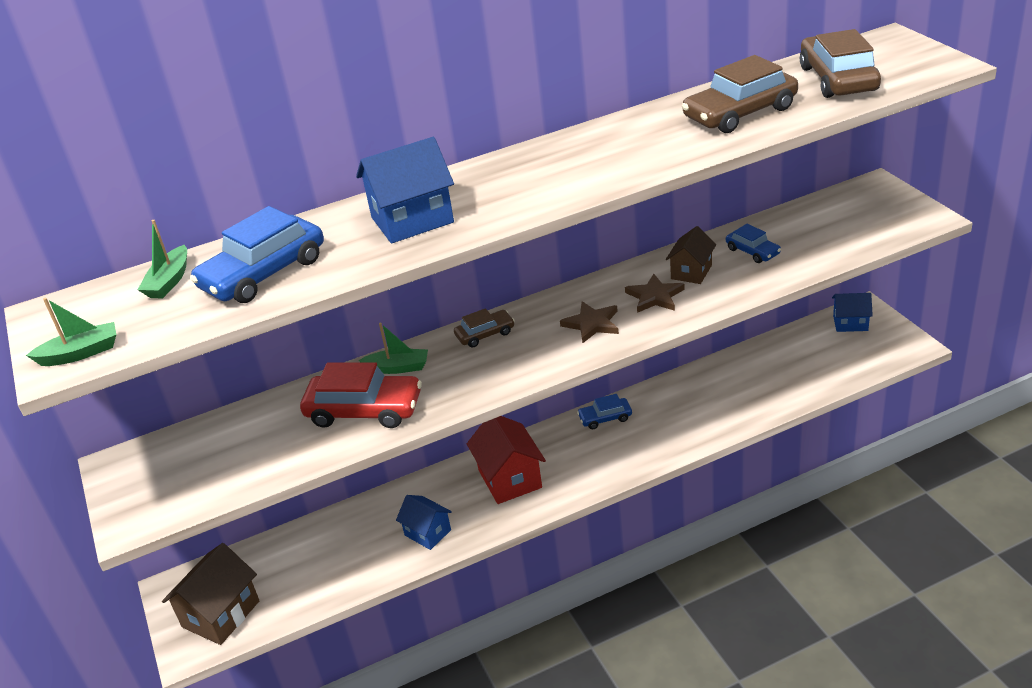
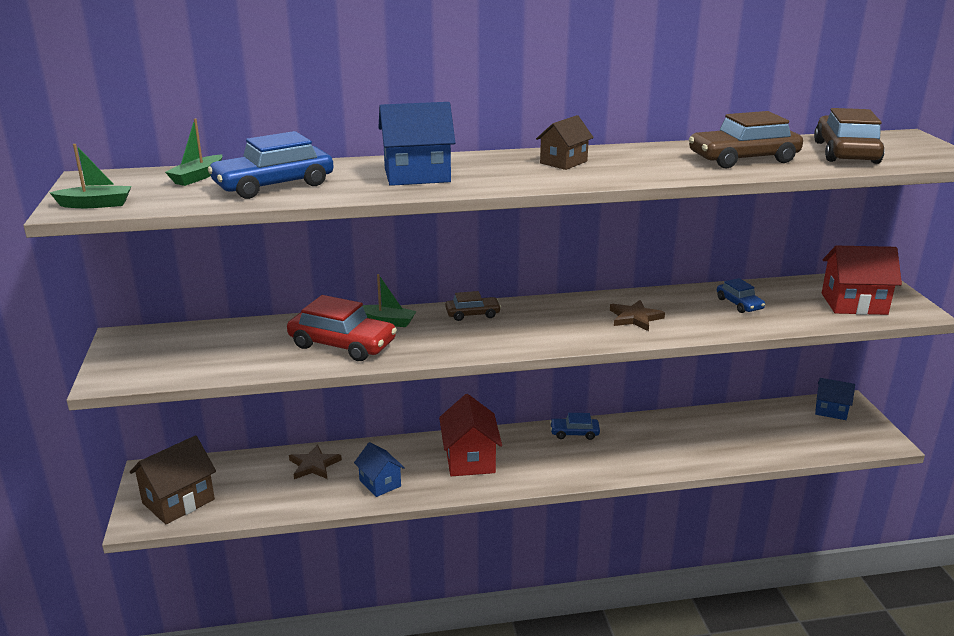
camera: 10 degrees right, 10 degrees down
(592, 324) = (569, 326): brown star -> brown star (314, 465)
(691, 272) = (676, 307): brown house -> brown house (563, 162)
(864, 223) = (854, 304): none -> red house

